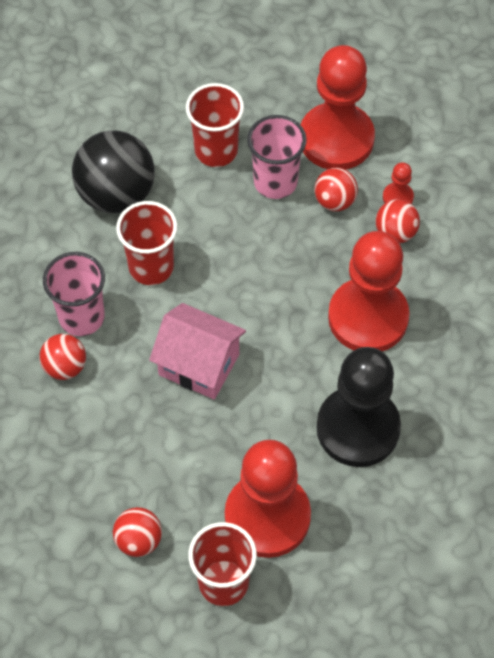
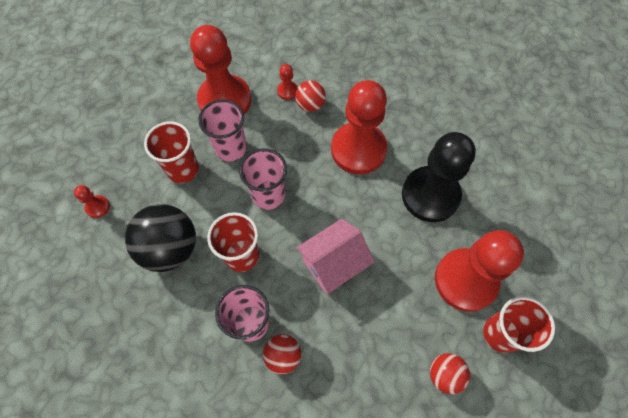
camera: 60 degrees left, 5 degrees up
(119, 99) = (97, 207): none -> red pawn
(241, 253) = (268, 195): none -> pink cup
(335, 201) = (267, 124): red ball -> none

